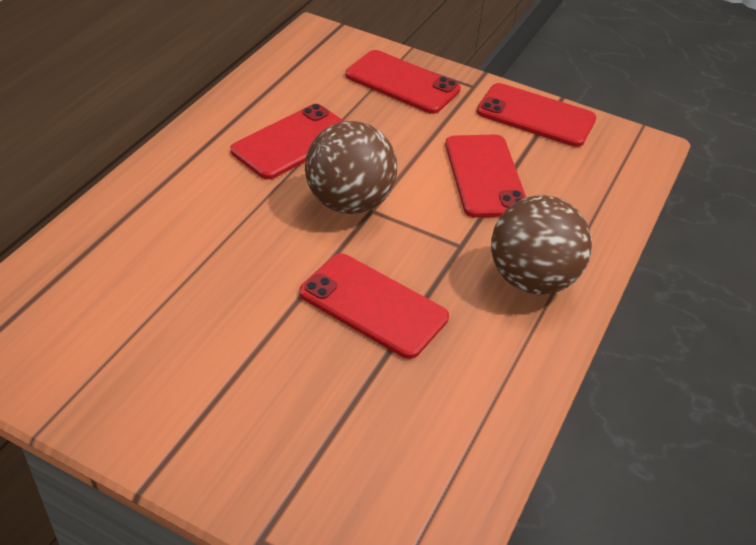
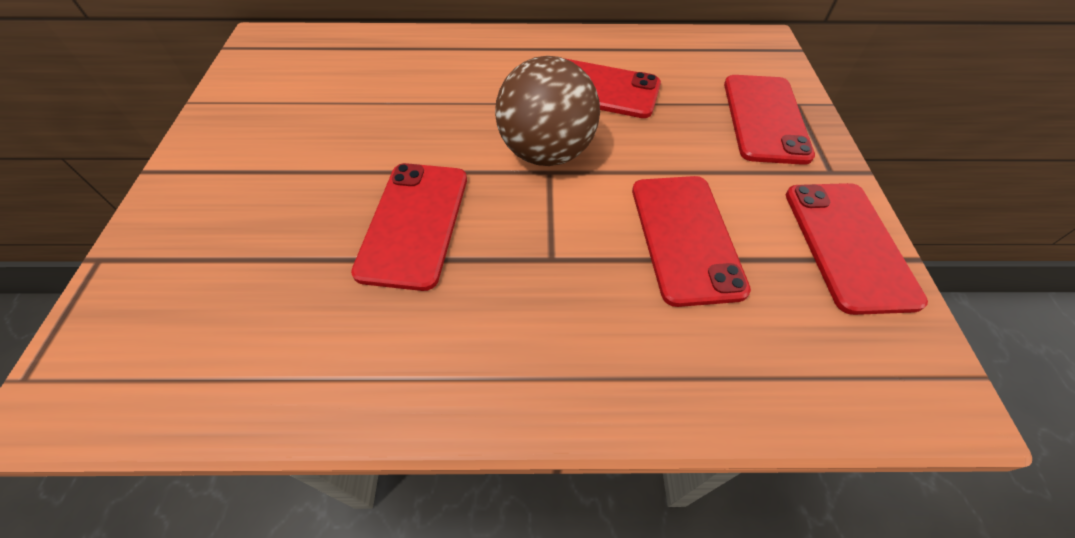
camera: 65 degrees right, 10 degrees up
(485, 176) = (685, 237): red phone -> red phone turned 60 degrees counterclockwise
(531, 279) = (544, 346): brown ball -> none

